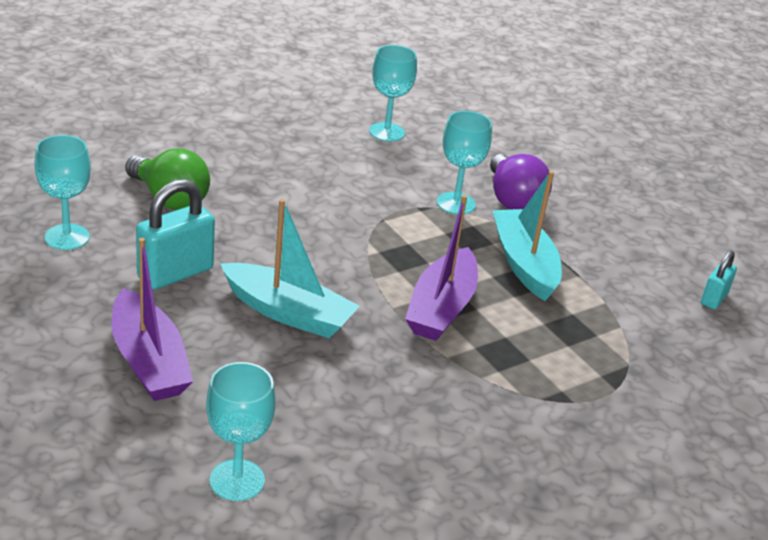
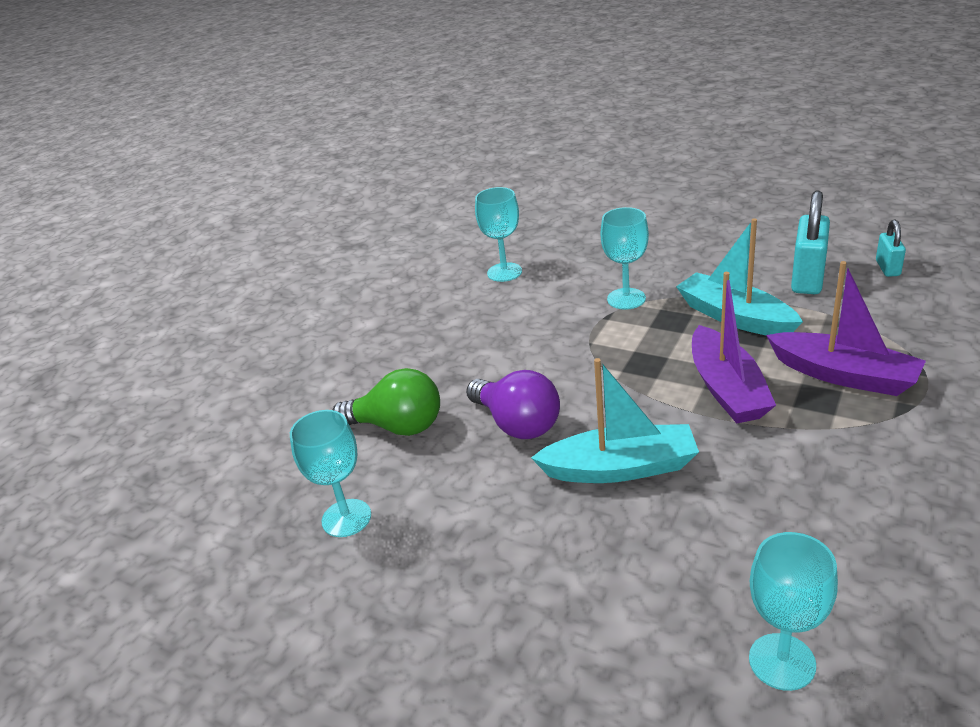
camera: 20 degrees left, 0 degrees up
(149, 361) = (563, 594): purple boat -> purple boat (844, 375)
(175, 273) = (484, 492): turquoise padlock -> turquoise padlock (807, 279)
(513, 200) = (662, 273): purple light bulb -> purple light bulb (517, 424)

